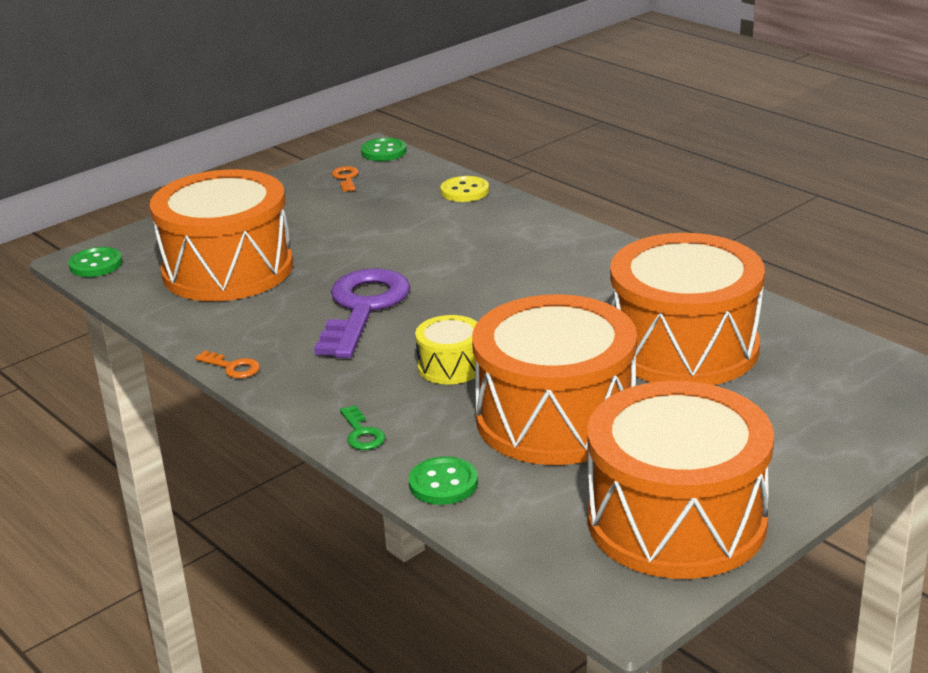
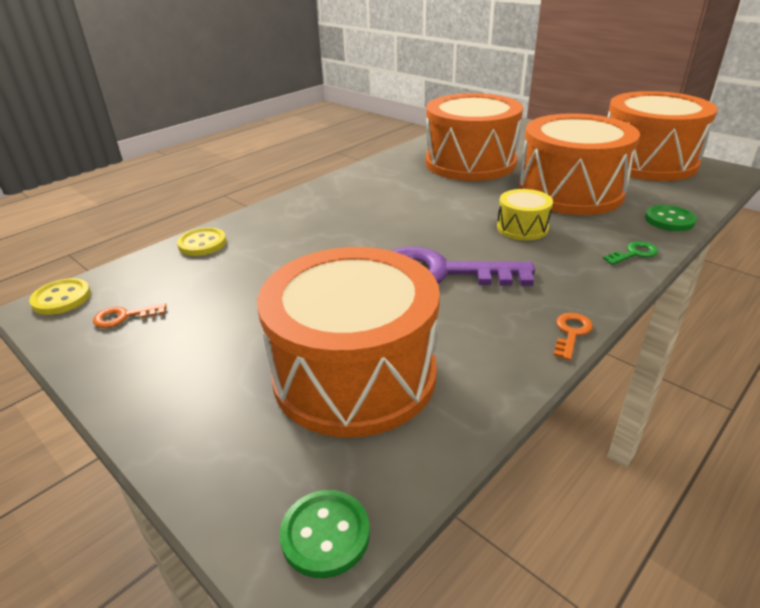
camera: 95 degrees left, 5 degrees up
(384, 152) = (62, 298): green button -> yellow button

